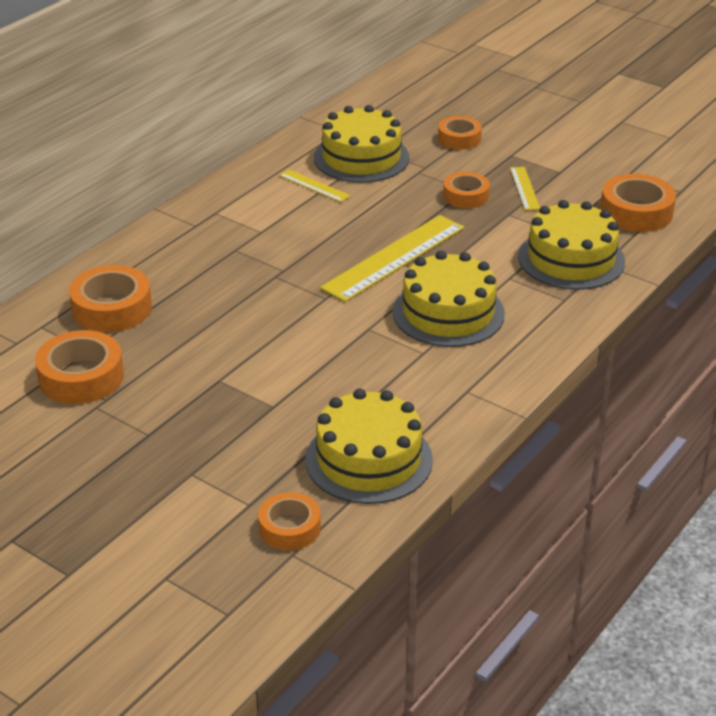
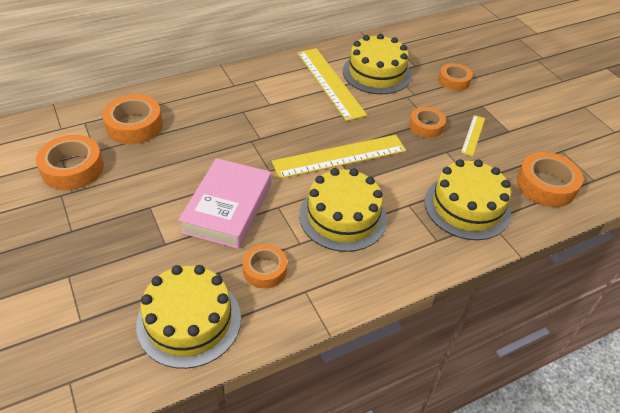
camera: 25 degrees right, 10 degrees up
(289, 528) = (87, 356): orange tape -> orange tape (265, 270)
(312, 349) = (228, 208): none -> pink book
(314, 186) = (330, 83): yellow ruler -> yellow ruler, size x2.05

